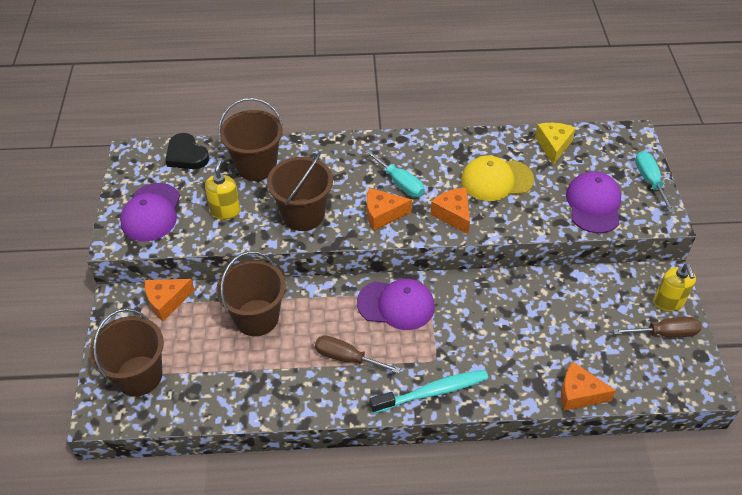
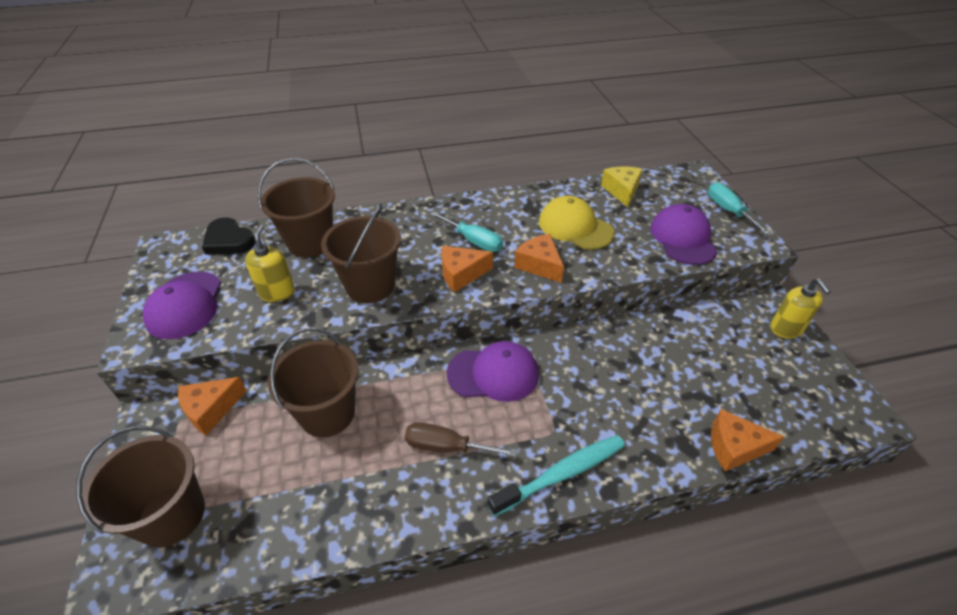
camera: 10 degrees left, 5 degrees down
(496, 180) = (575, 227): yellow cap -> yellow cap turned 60 degrees clockwise
(665, 333) = (798, 362): brown screwdriver -> none

